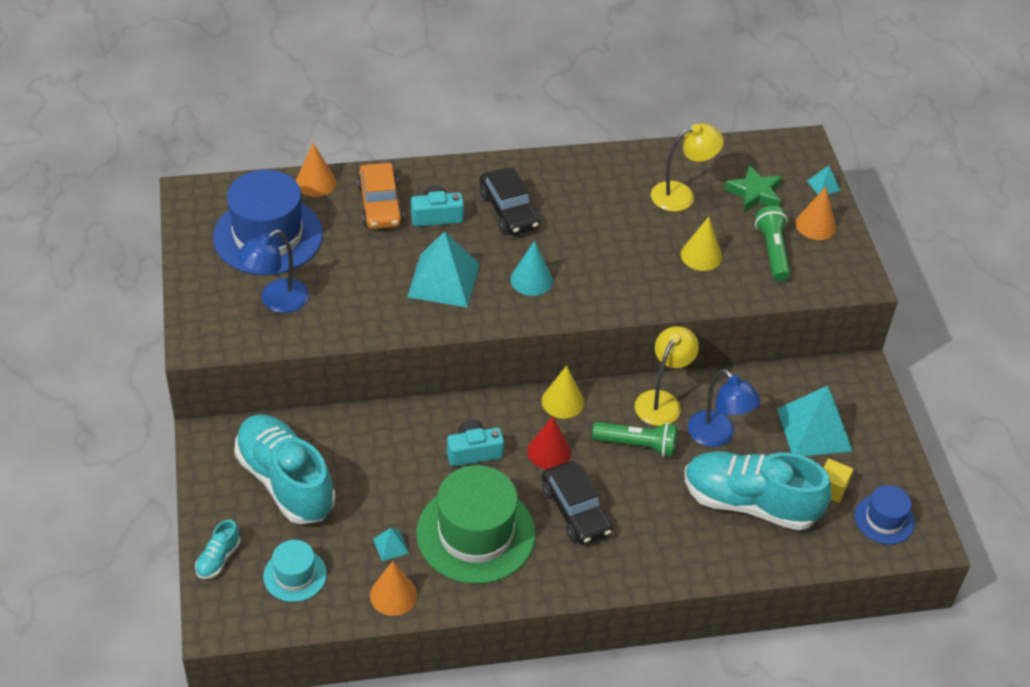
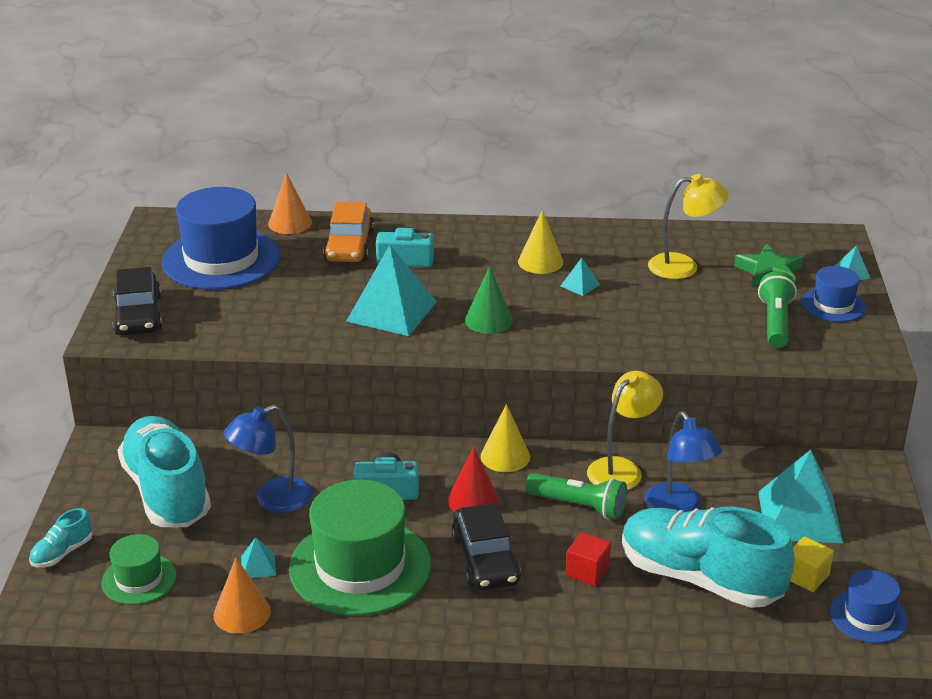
camera: 15 degrees right, 15 degrees down
(276, 301) = (205, 311): blue lamp -> blue lamp (272, 500)
(295, 575) = (139, 579): turquoise hat -> green hat
(509, 210) = (485, 262): black car -> black car (138, 315)
(531, 280) = (488, 320): turquoise cone -> green cone
(598, 228) = (580, 285): none -> turquoise pyramid
(660, 510) = (587, 571): none -> red cube
(701, 255) = (690, 318): yellow cone -> yellow cone (540, 262)
(815, 225) = (833, 305): orange cone -> blue hat

